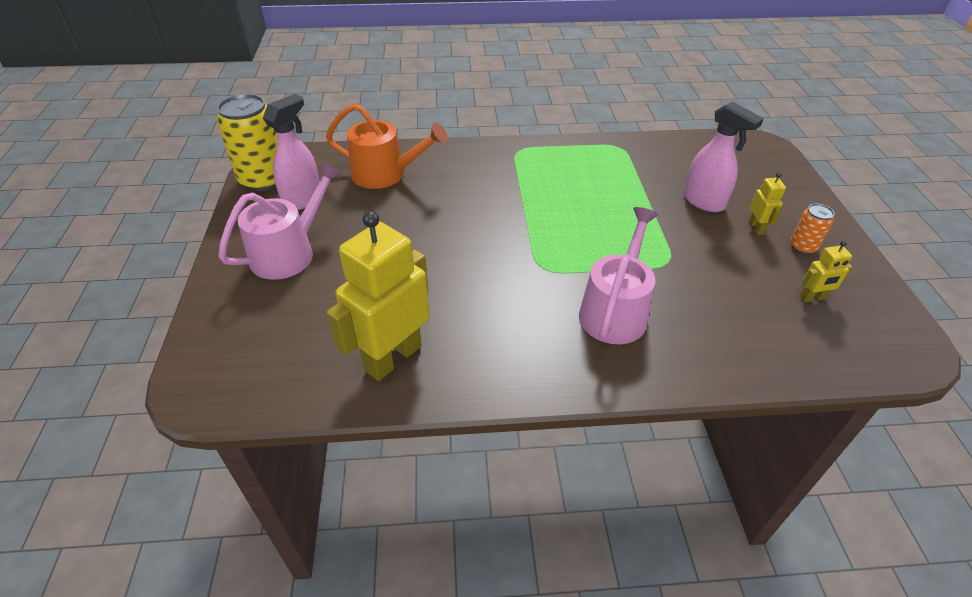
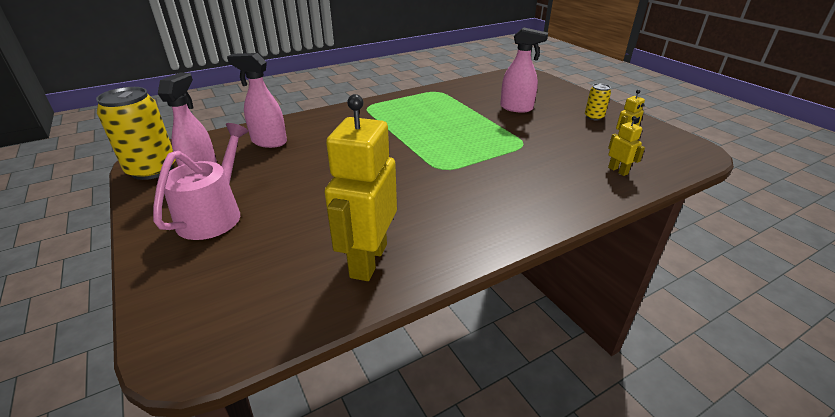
camera: 25 degrees left, 10 degrees down
(385, 174) = (269, 142): orange watering can -> pink spray bottle
(615, 310) = (513, 179): pink watering can -> none
(756, 228) = (559, 114): yellow robot -> yellow robot (618, 171)
(802, 247) = (594, 117): orange can -> yellow can

